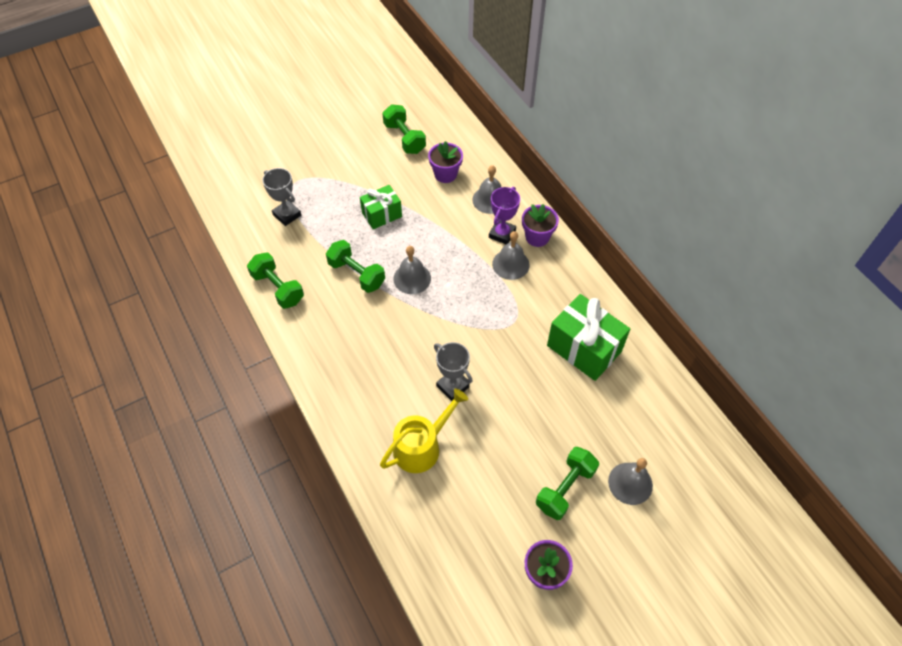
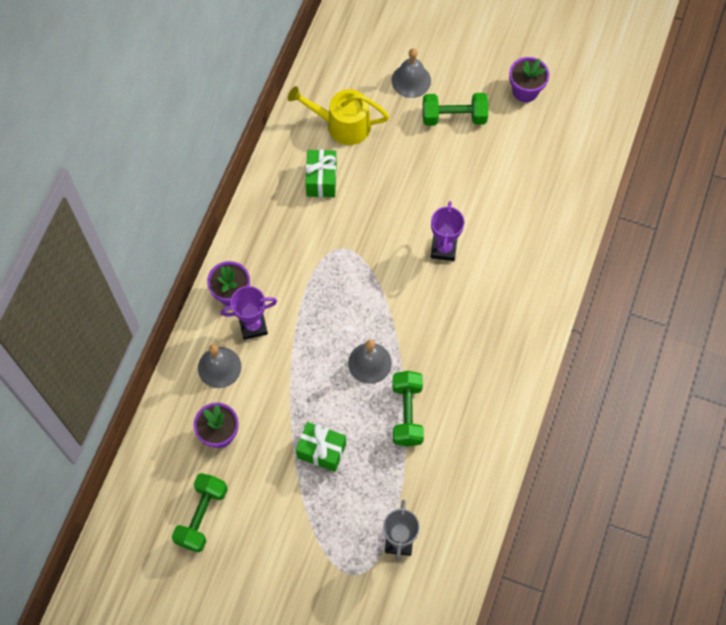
camera: 130 degrees left, 10 degrees up
(278, 288) = (482, 468): green dumbbell -> none
(421, 447) = (513, 231): yellow watering can -> yellow watering can (343, 125)
(452, 386) = (443, 248): grey trophy -> purple trophy
(510, 264) = (282, 293): grey bell -> none
(584, 348) = (321, 180): green gift -> green gift, size x0.61

